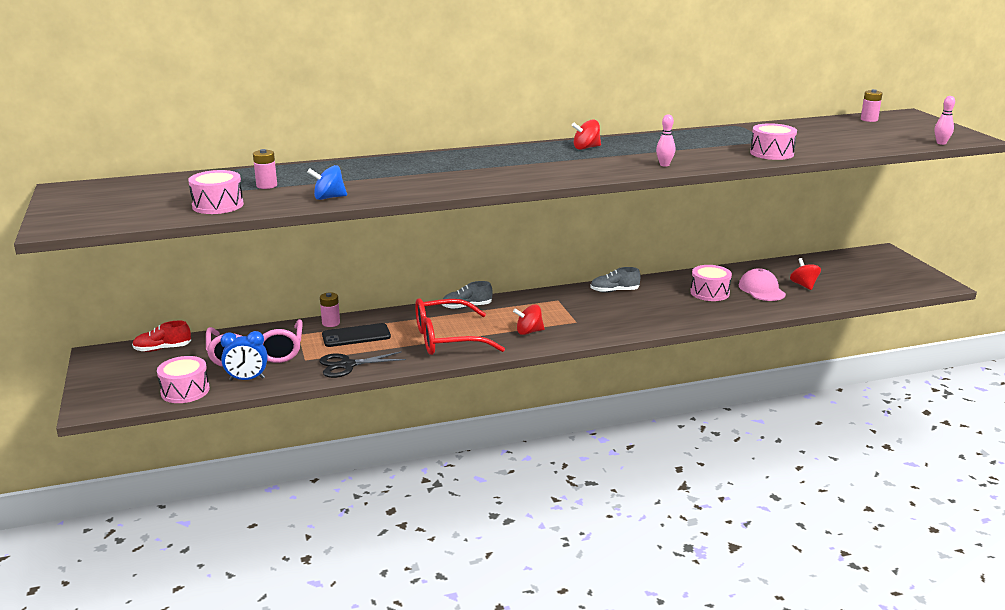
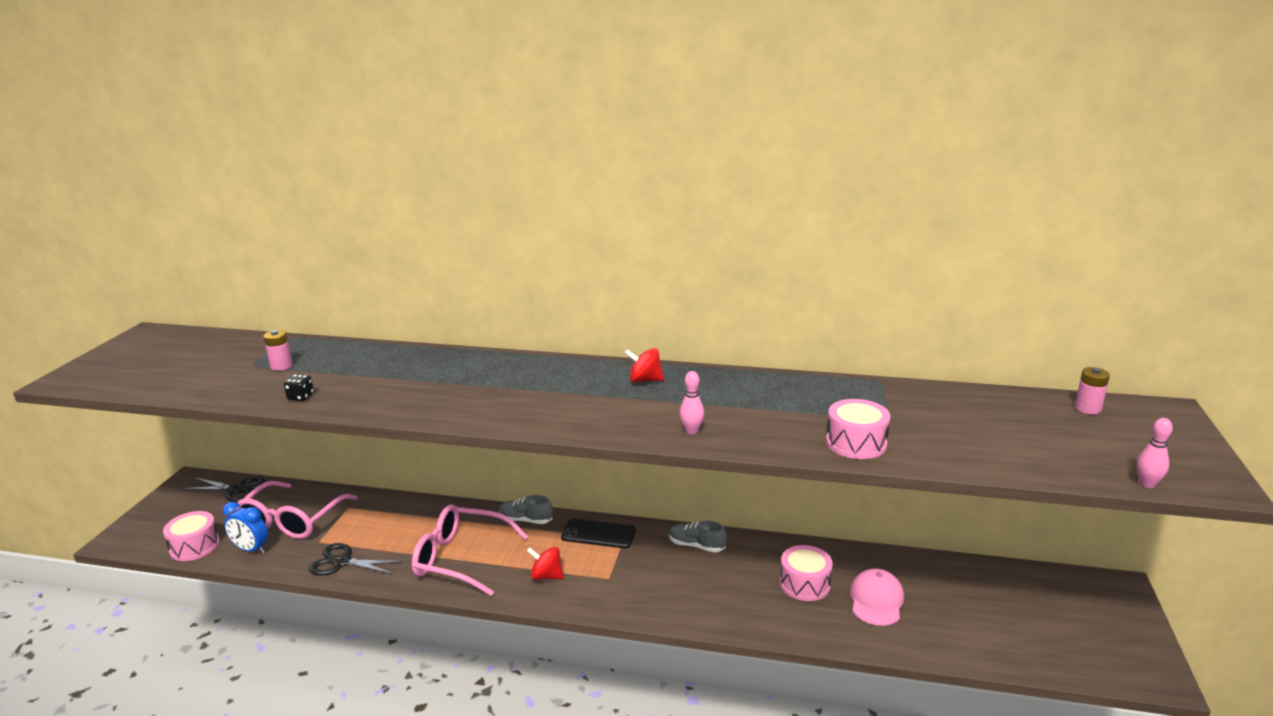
camera: 30 degrees right, 0 degrees up
(162, 349) = (236, 489): red shoe -> black scissors
(218, 205) = (207, 383): pink drum -> none
(329, 198) = (300, 397): blue spinning top -> black dice
(331, 323) = (388, 502): pink battery -> none
(356, 336) = (390, 526): black phone -> black phone (598, 534)
(448, 339) = (462, 559): red glasses -> pink glasses
(803, 285) = (941, 611): red spinning top -> none

